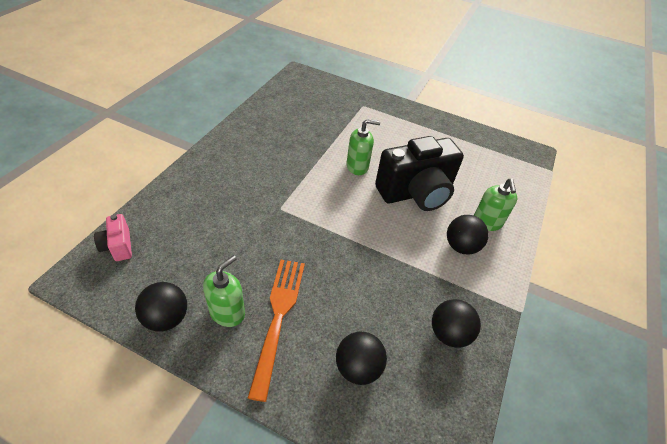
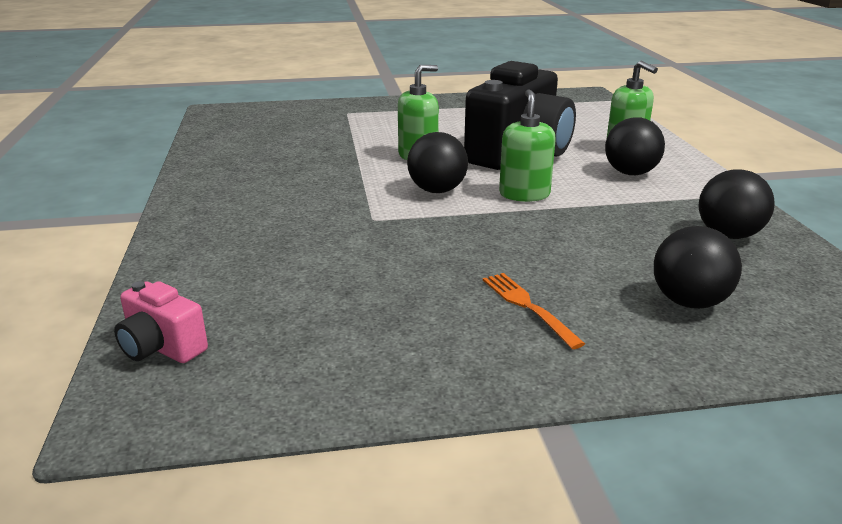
camera: 30 degrees left, 20 degrees down
(166, 318) = (369, 381): black ball -> black ball (437, 190)
(227, 312) = (452, 333): green soap dispenser -> green soap dispenser (524, 194)
(278, 317) = (528, 307): orange fork -> orange fork, size x0.54

